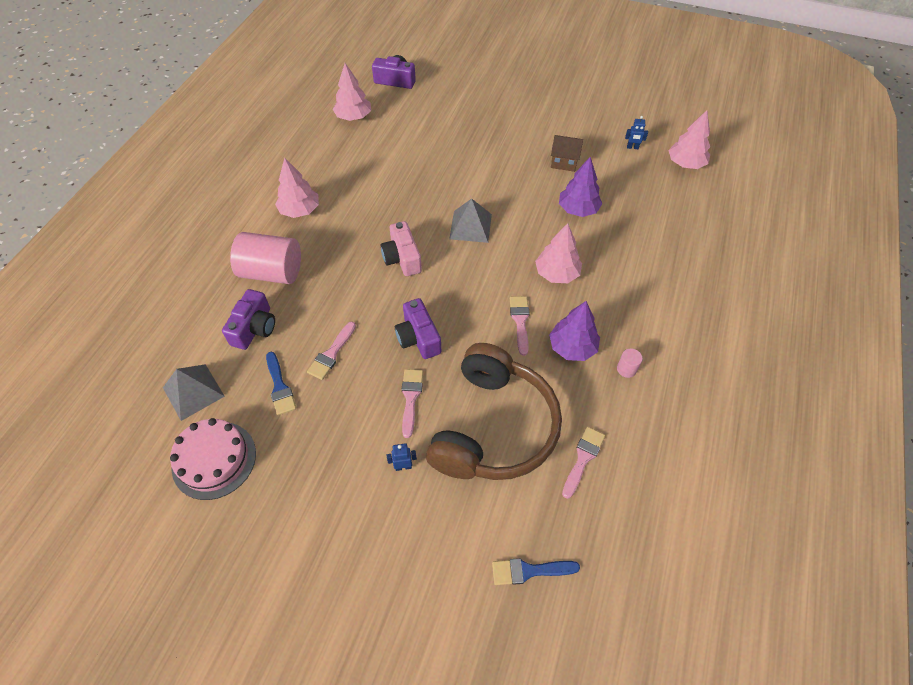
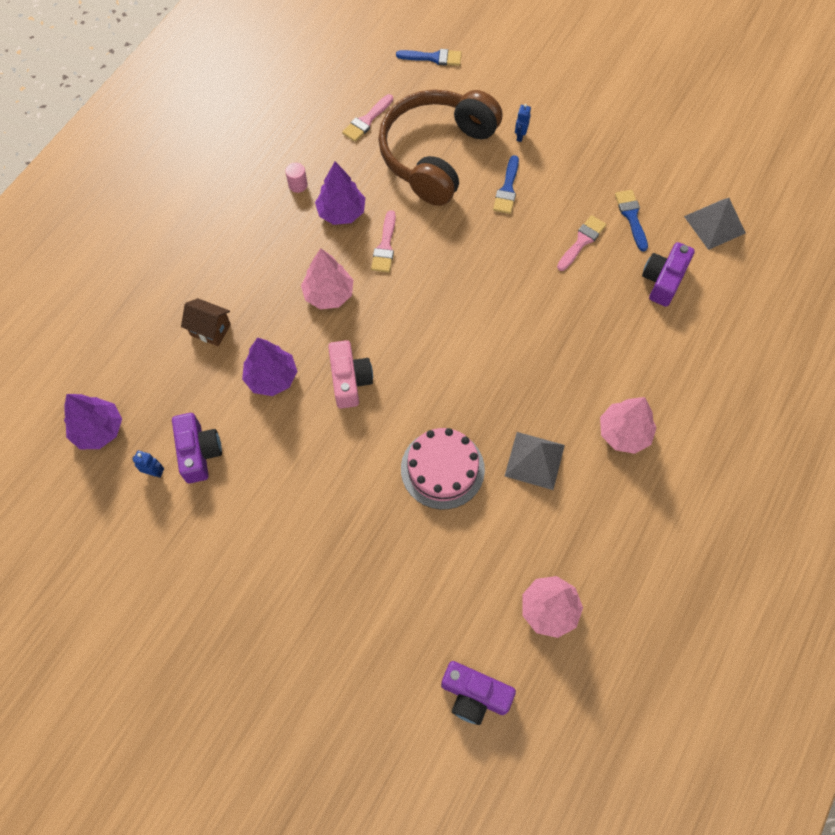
camera: 170 degrees left, 10 degrees up
(214, 460) = (684, 164): pink cake -> pink cake (442, 469)
(272, 272) = (651, 346): pink cylinder -> none
(402, 258) = (499, 341): pink camera -> pink camera (349, 380)
(403, 466) = (520, 136): blue robot -> blue robot turned 105 degrees clockwise
(411, 398) = (507, 189): pink brush -> blue brush
(418, 338) = (493, 245): purple camera -> purple camera (199, 452)
(470, 226) = (411, 373): grey pyramid -> grey pyramid (534, 460)
(564, 163) = (260, 459): brown house -> brown house (210, 330)
(685, 164) = (98, 430): pink tree -> purple tree

